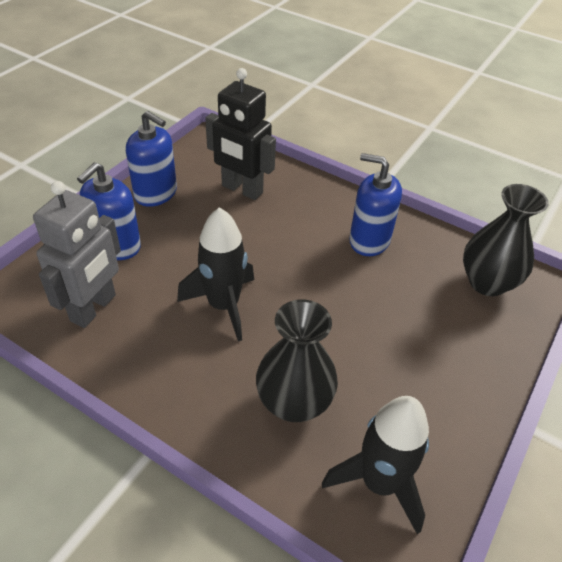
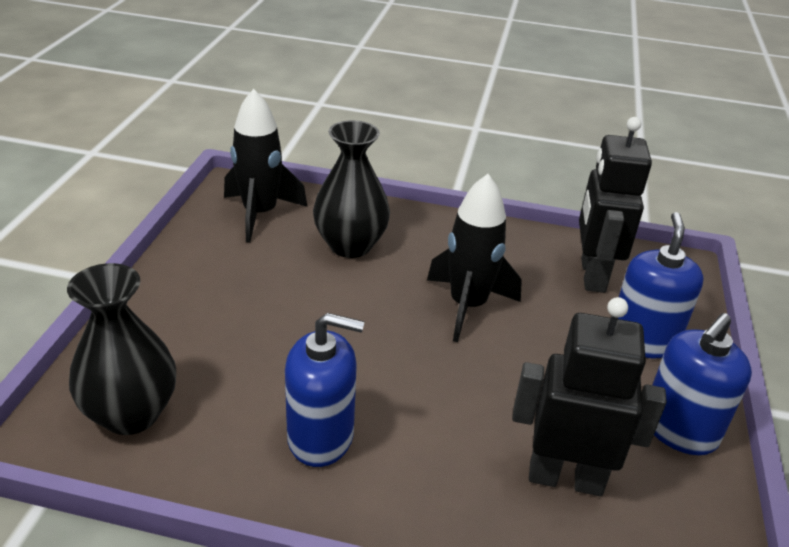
camera: 160 degrees right, 10 degrees down
(94, 308) = (592, 275): grey robot -> black robot
(156, 193) = (679, 430): blue soap dispenser -> blue soap dispenser turned 60 degrees counterclockwise

